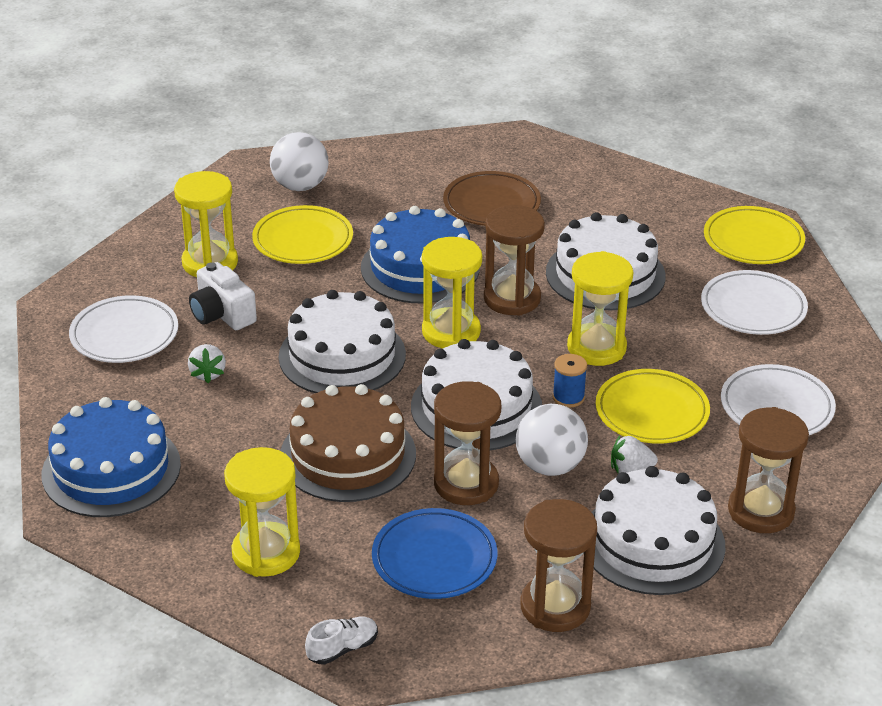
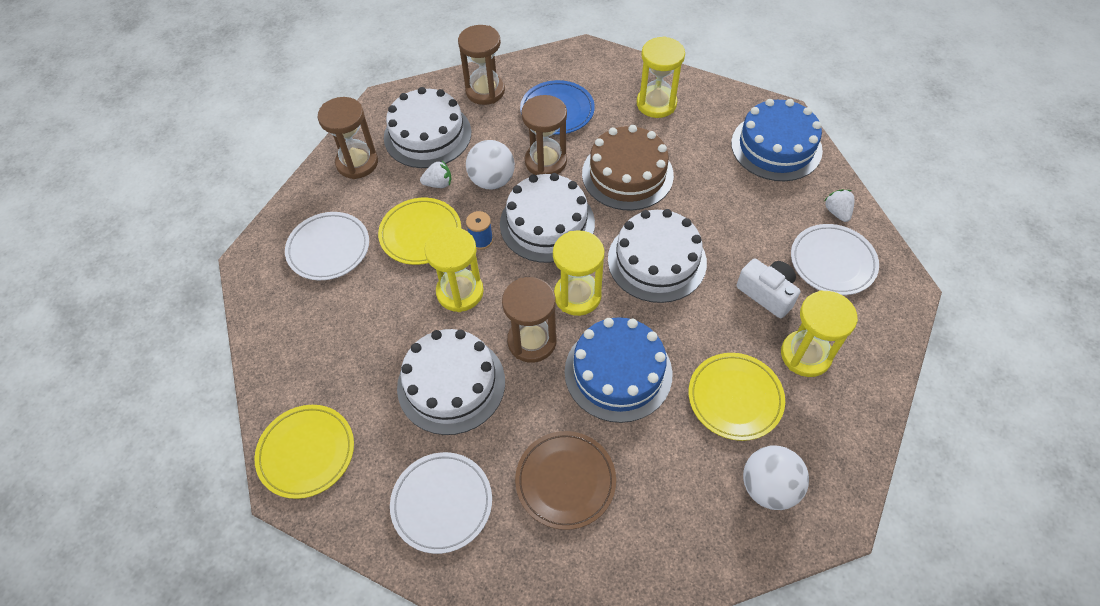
camera: 175 degrees right, 20 degrees up
(208, 373) = (750, 231): white strawberry -> white strawberry (837, 212)
(342, 649) = (596, 58): white shoe -> none
(753, 308) = (325, 355): white plate -> white plate (442, 503)

